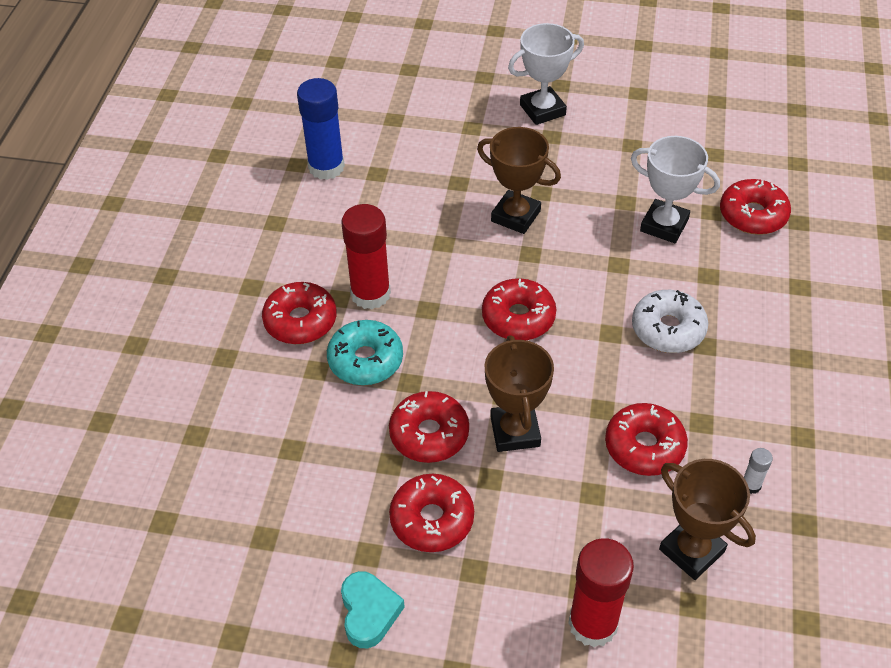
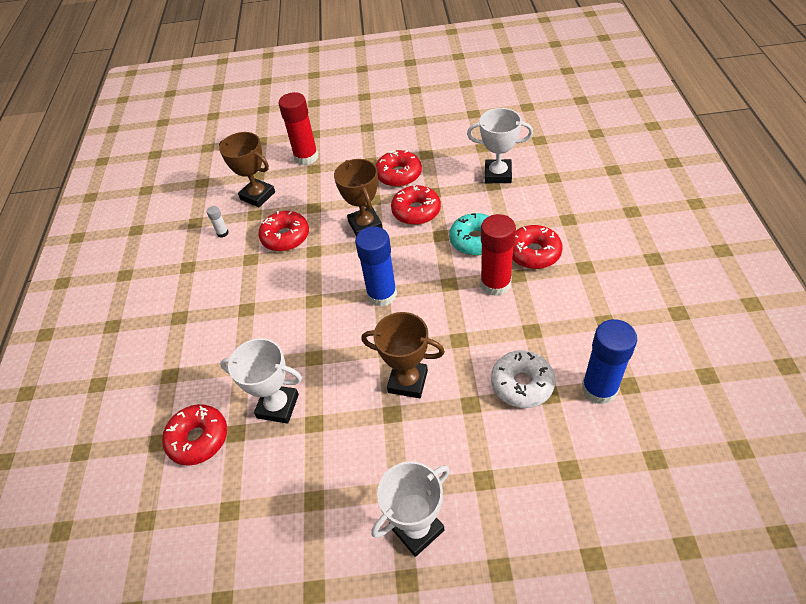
camera: 170 degrees right, 0 degrees up
(273, 466) = (498, 174): none -> white trophy
(369, 612) = (415, 135): turquoise heart -> none
(518, 317) = (382, 294): red donut -> blue glue stick
(668, 329) = (272, 314): white donut -> white donut (522, 384)

